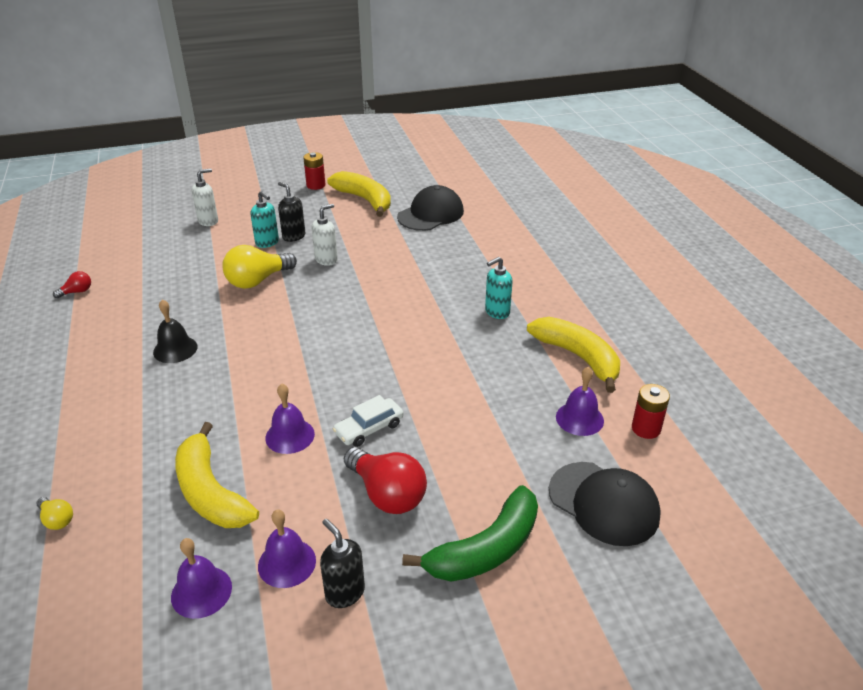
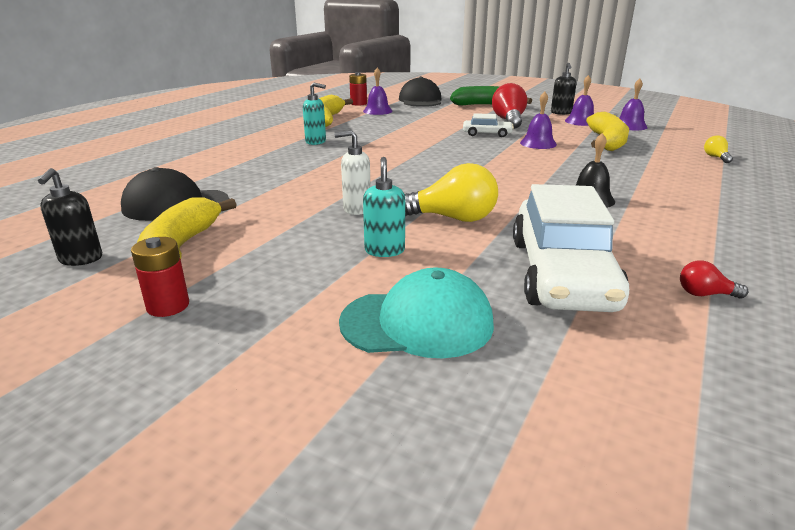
camera: 135 degrees left, 10 degrees down
(160, 271) = (561, 273): none -> white car
(208, 221) = (417, 323): white soap dispenser -> turquoise cap
(293, 236) = (344, 244): black soap dispenser -> black soap dispenser (81, 259)

